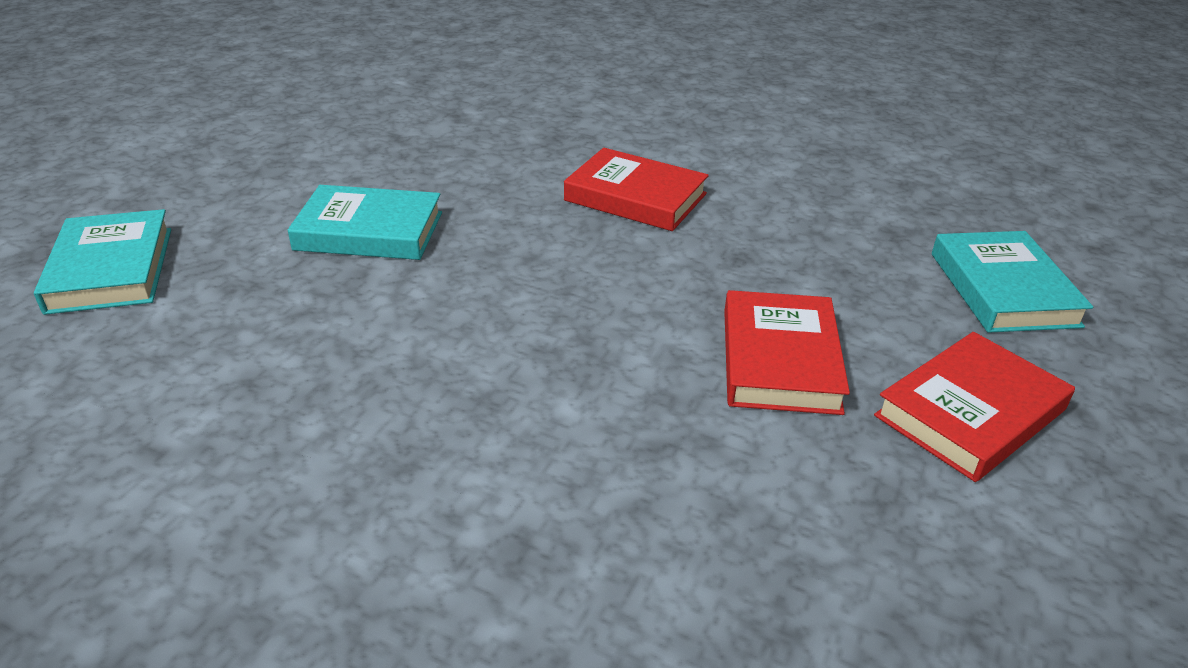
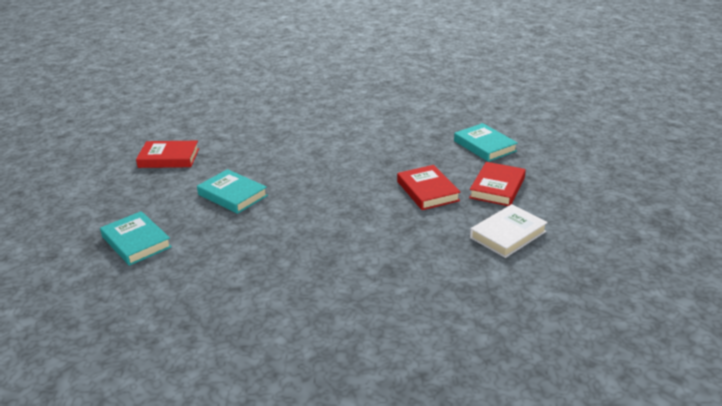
camera: 25 degrees left, 5 degrees down
(369, 231) = (232, 195): turquoise book -> turquoise book turned 60 degrees clockwise
(635, 197) = (329, 151): red book -> red book (169, 158)
(915, 572) = (508, 234): none -> white book

